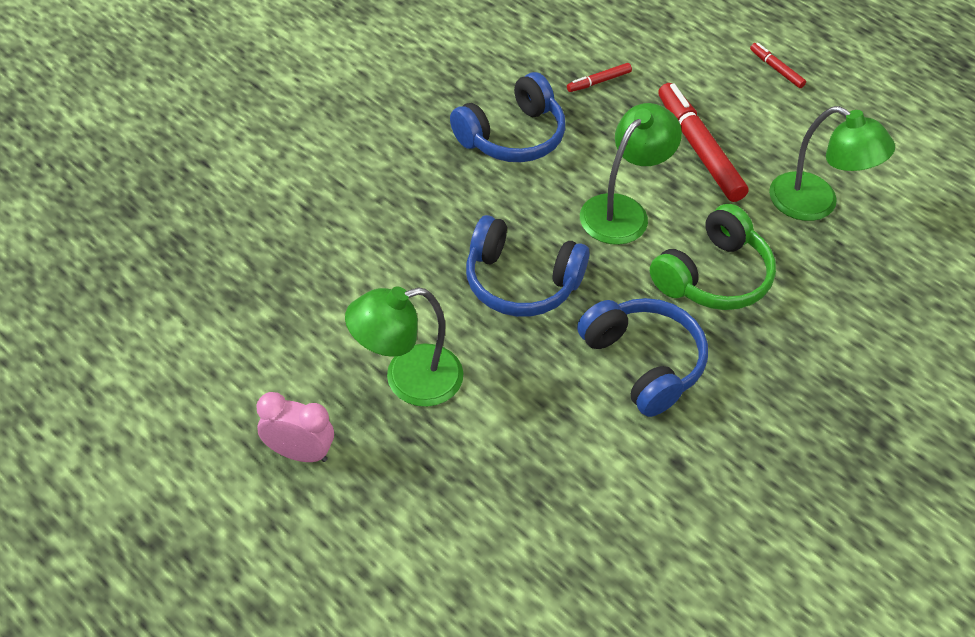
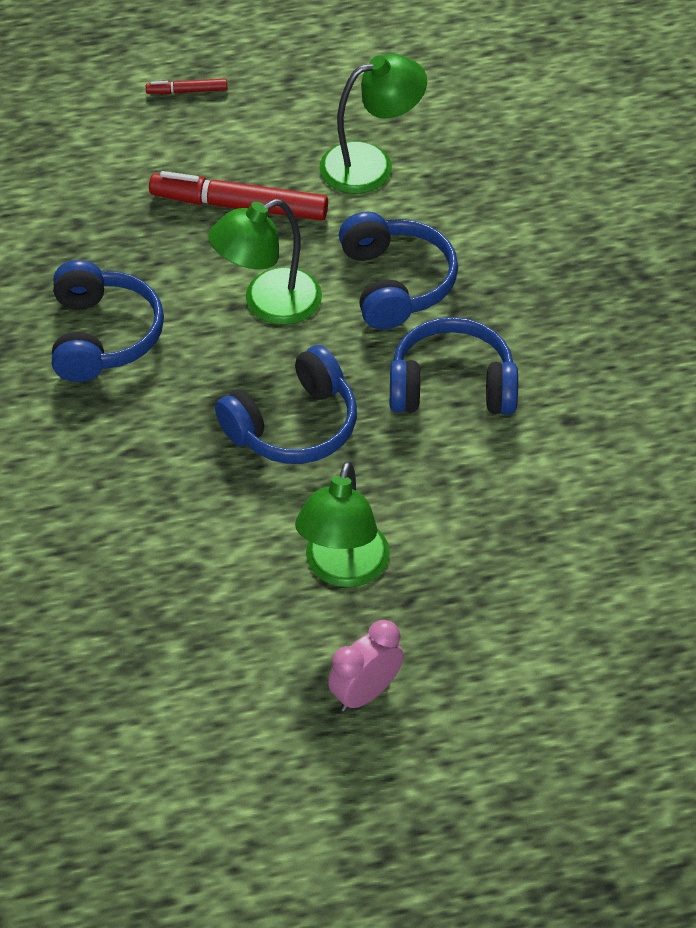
camera: 55 degrees left, 0 degrees up
(598, 81) = (87, 230): red marker -> none
(623, 210) = (268, 304): green lamp -> green lamp turned 105 degrees counterclockwise
(713, 276) = (395, 283): green headphones -> blue headphones

